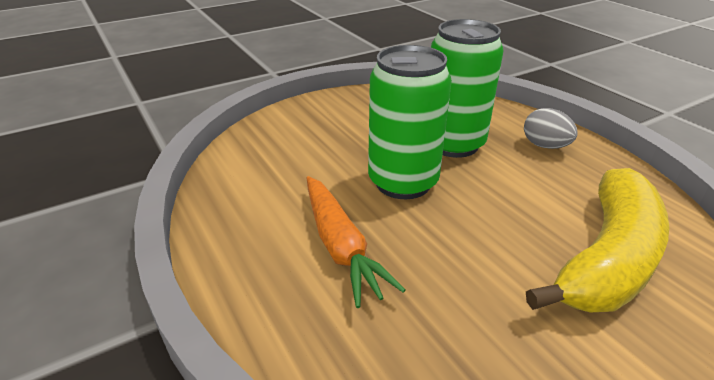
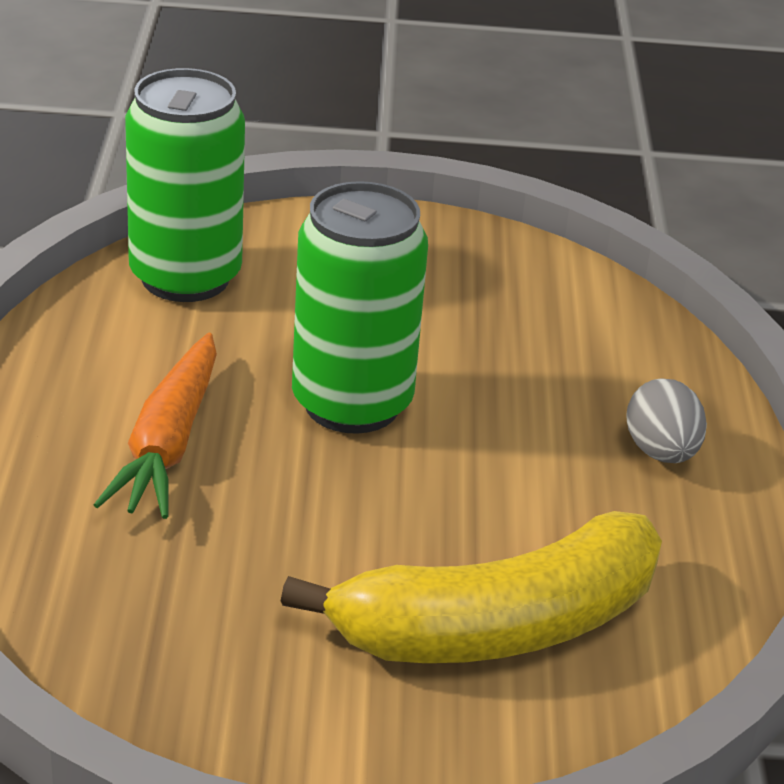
camera: 30 degrees right, 0 degrees up
(453, 144) = (509, 383): green can -> green can (185, 277)

